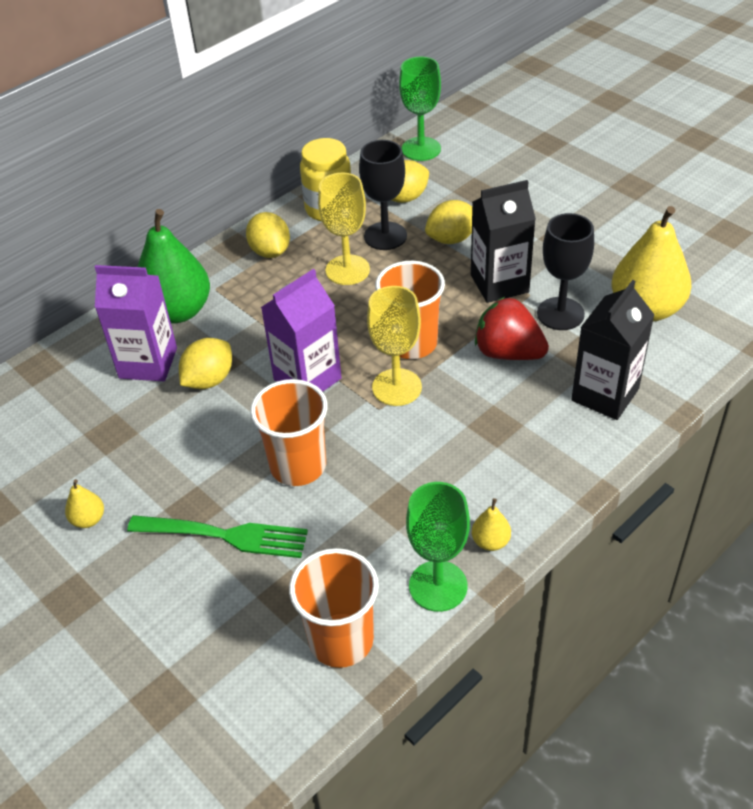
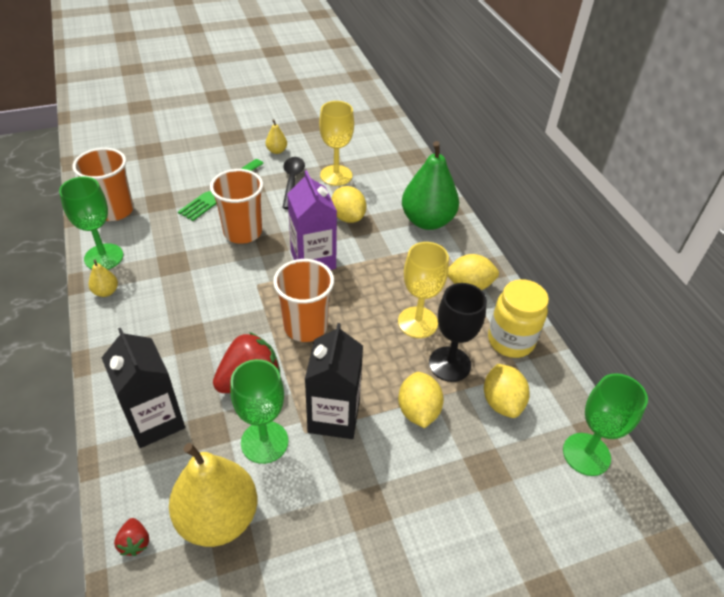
camera: 110 degrees right, 0 degrees up
(148, 363) = (384, 197): purple carton -> none
(160, 466) = (292, 181): none -> black spoon
(397, 387) = (268, 300): yellow goblet -> yellow goblet (336, 175)
(560, 314) = (264, 442): black goblet -> green goblet
(709, 345) = (135, 542): none -> red strawberry

